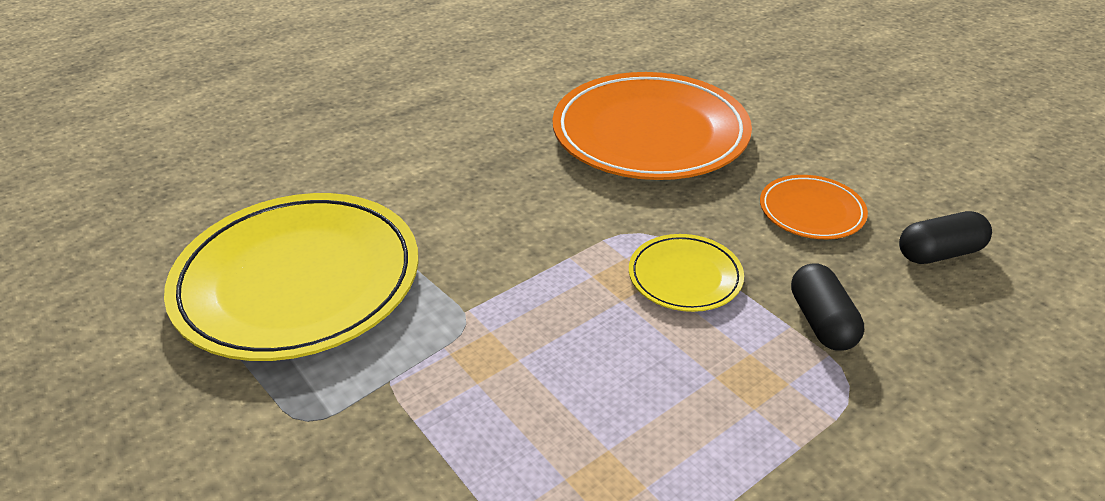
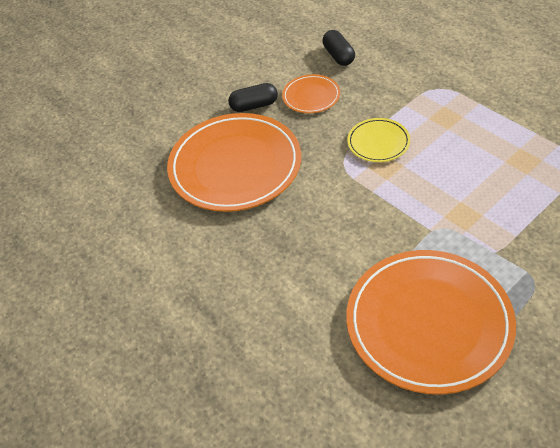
camera: 90 degrees left, 10 degrees up
(298, 281) = (428, 323): yellow plate -> orange plate
(821, 322) = (399, 95): black capsule -> black capsule (254, 105)

